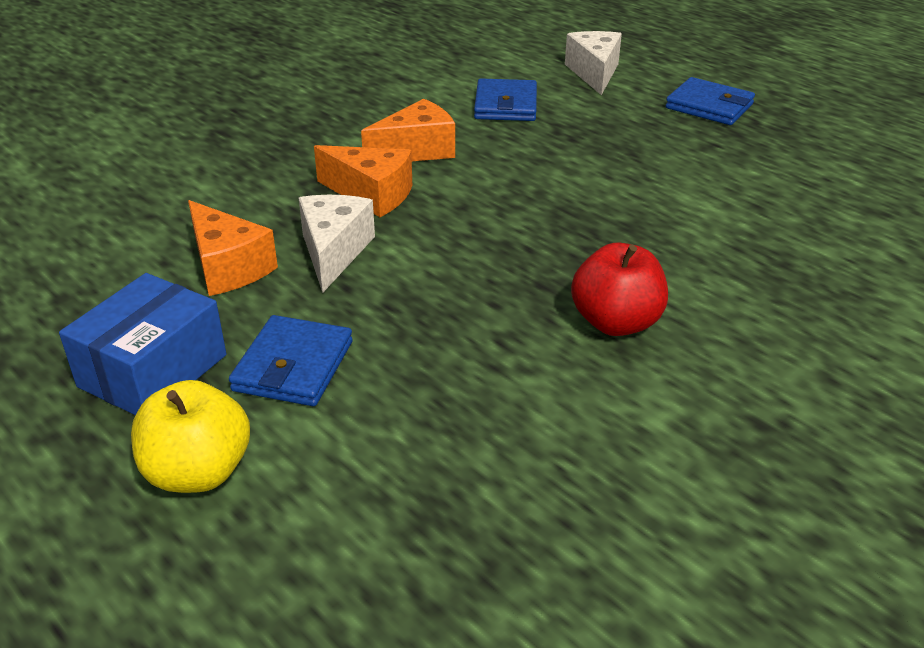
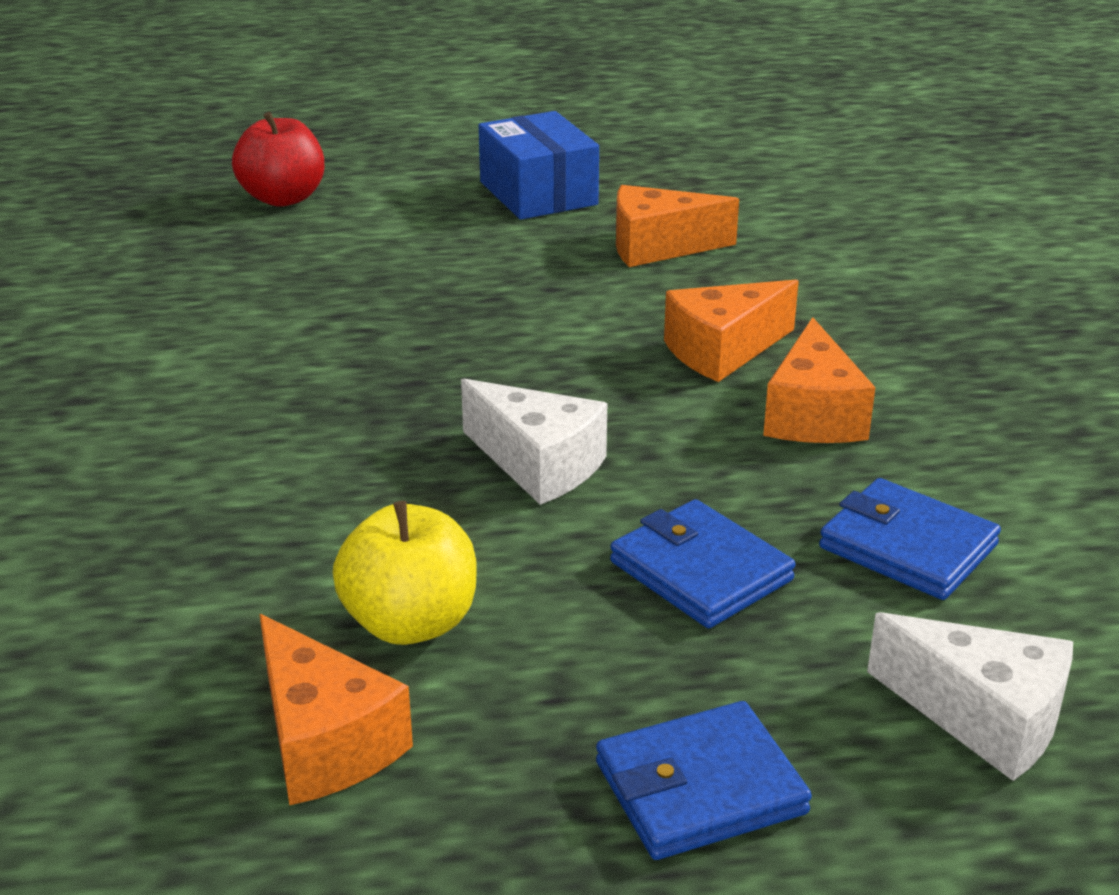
camera: 125 degrees right, 5 degrees down
(198, 472) = (400, 187): yellow apple -> yellow apple (410, 623)
(293, 366) = (467, 239): blue wallet -> blue wallet (700, 571)
(334, 252) = (622, 298): white cheese -> white cheese (538, 464)
(616, 322) = (299, 394): red apple -> red apple (283, 198)
(820, 179) = (324, 742): none -> orange cheese

